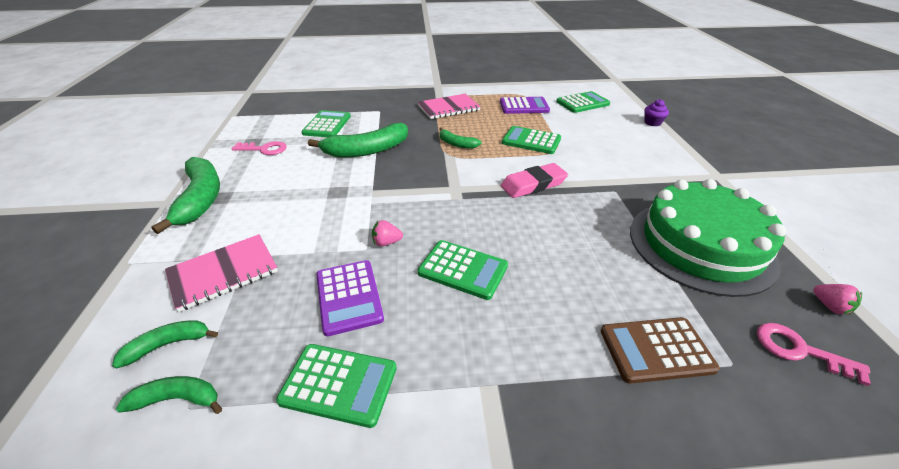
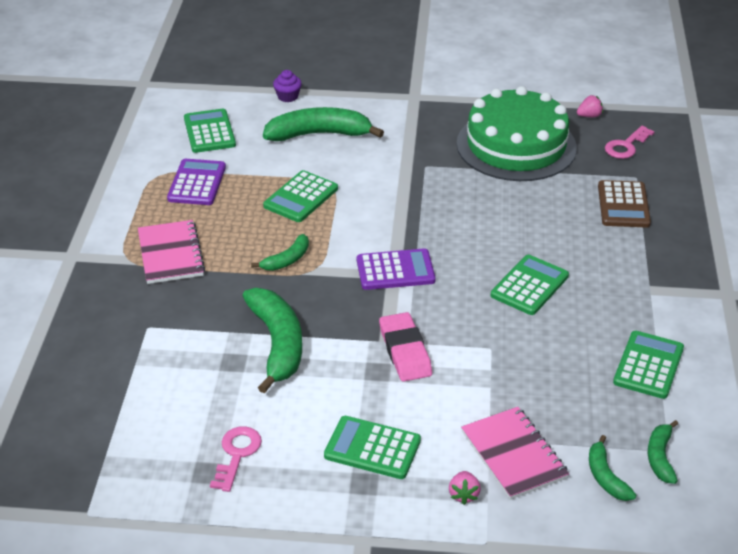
camera: 80 degrees left, 0 degrees up
(201, 199) = (362, 503): green banana -> green banana (319, 134)
(327, 125) = (176, 387): green calculator -> green calculator (372, 448)
(349, 297) = (557, 360): purple calculator -> purple calculator (395, 270)
(386, 242) = (482, 333): pink strawberry -> pink strawberry (463, 495)
(533, 184) = (399, 216): pink eraser -> pink eraser (405, 351)

